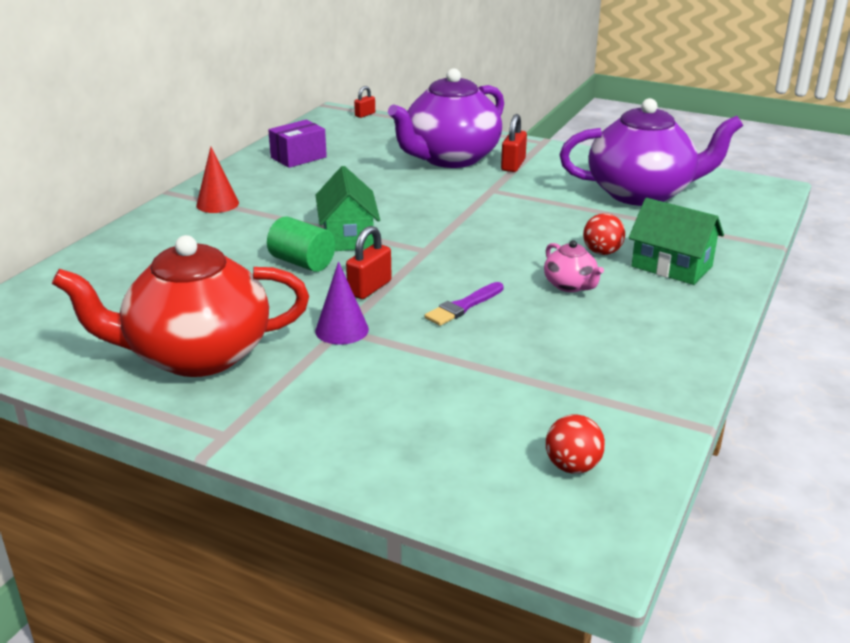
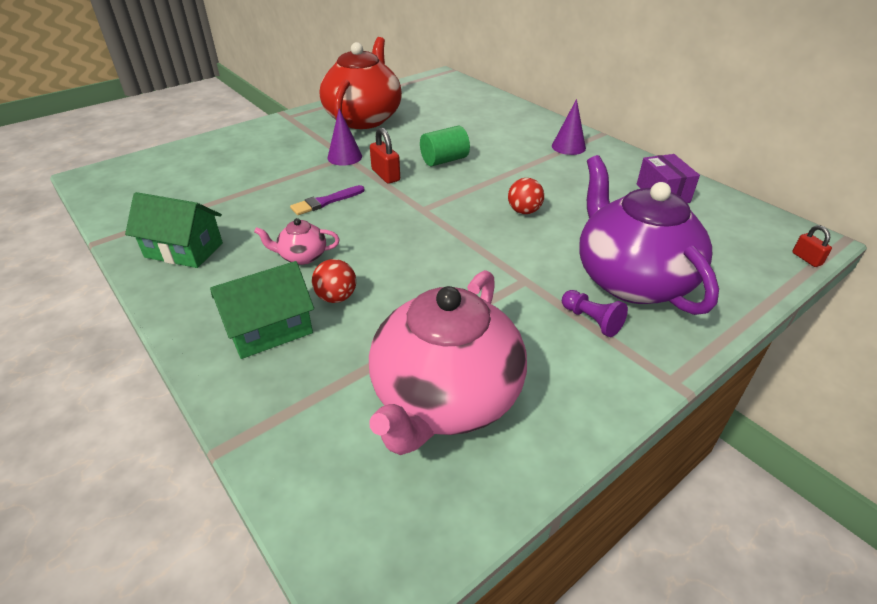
camera: 115 degrees right, 10 degrees up
(217, 204) = (568, 147): red cone -> purple cone
(348, 236) = (473, 184): green house -> green house (184, 250)
(463, 306) = (325, 202): purple brush -> purple brush turned 105 degrees counterclockwise
(513, 165) = (591, 320): red padlock -> purple pawn
(572, 466) = (140, 188): red ball -> red ball (524, 211)
(642, 193) = (445, 398): purple teapot -> pink teapot

